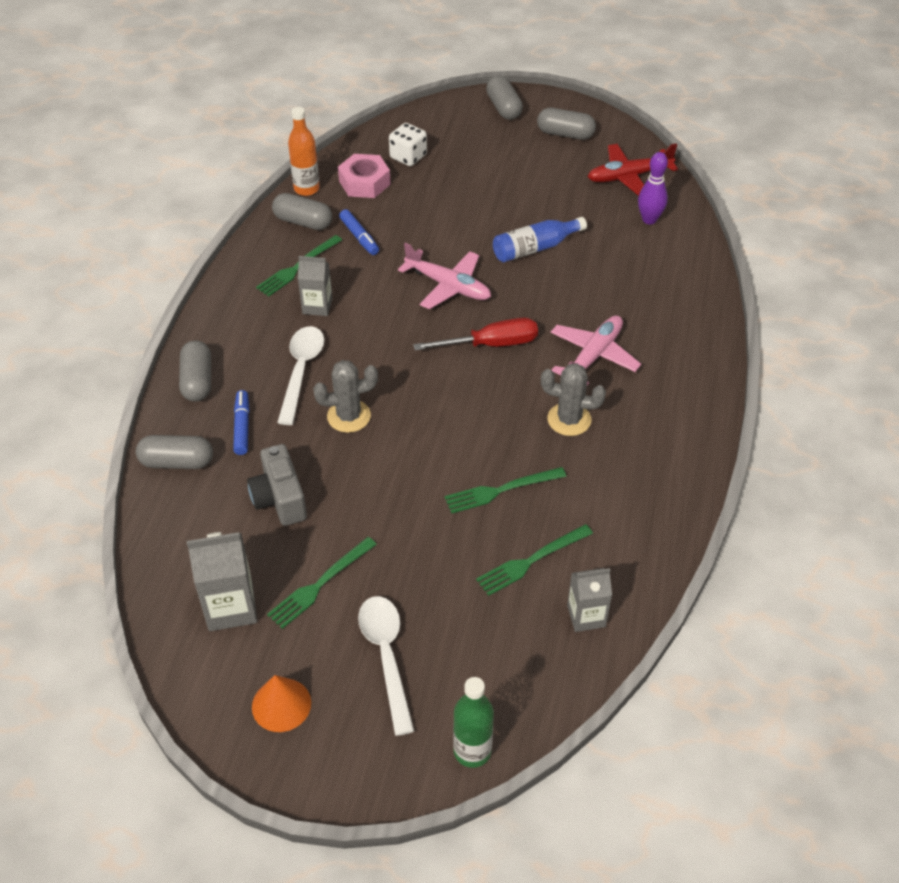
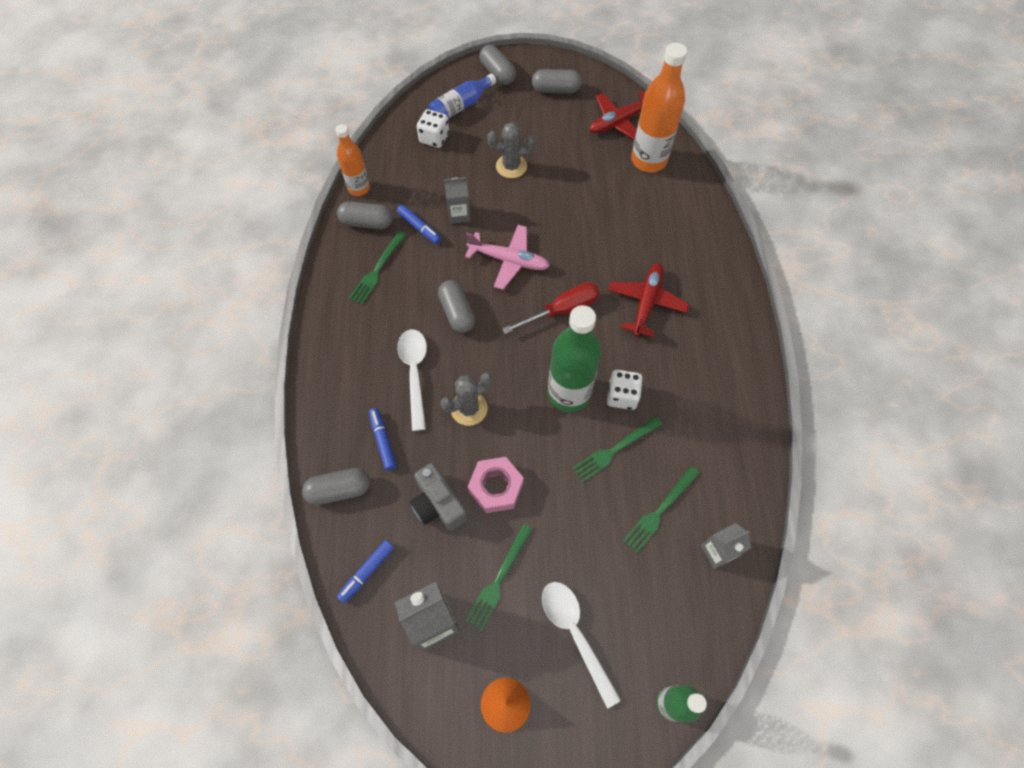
camera: 15 degrees left, 15 degrees up
(177, 544) = (367, 572): none -> blue marker
(197, 381) = (330, 404): grey capsule -> grey capsule (457, 312)
(317, 306) = (407, 305): grey carton -> grey carton (458, 214)
(364, 183) = (406, 172): pink nut -> pink nut (496, 487)
(468, 425) = (568, 394): none -> green bottle
(529, 440) = (622, 396): none -> white dice
(535, 248) = (567, 207): blue bottle -> blue bottle (461, 106)
(569, 419) = (646, 368): grey cactus -> grey cactus (511, 166)
(593, 356) = (646, 303): pink plane -> red plane
(649, 219) = (648, 160): purple bowling pin -> orange bottle

